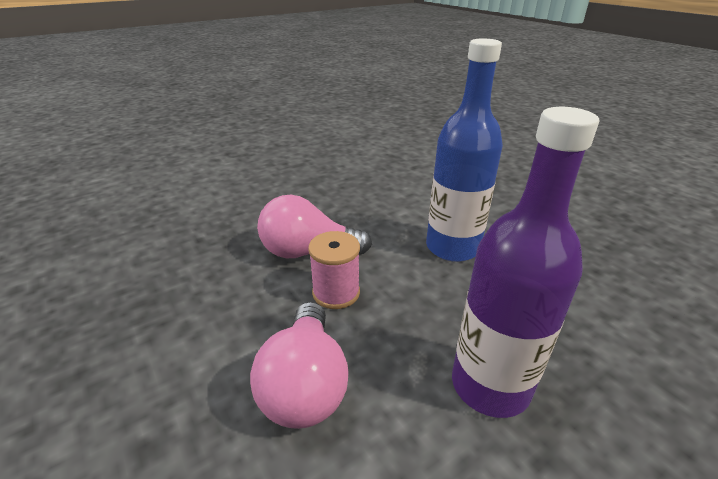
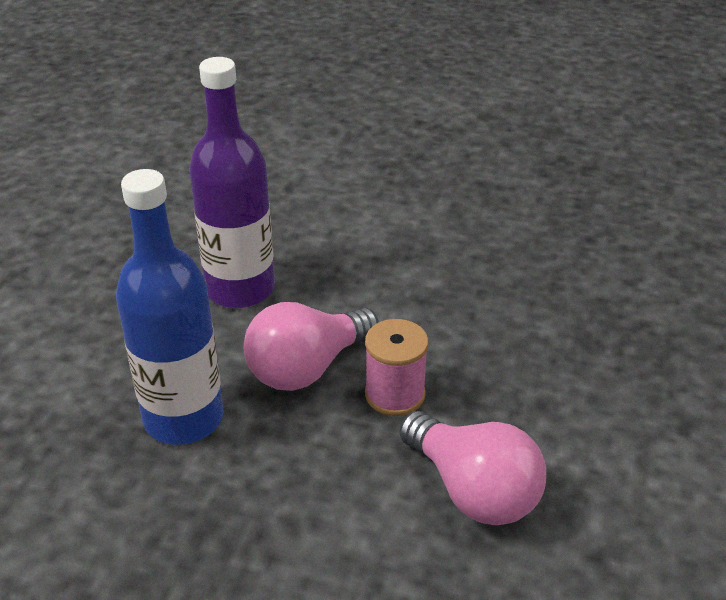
camera: 40 degrees left, 5 degrees up
(452, 247) = (448, 280): blue bottle -> blue bottle (183, 418)
(490, 385) = (606, 395): purple bottle -> purple bottle (240, 289)

